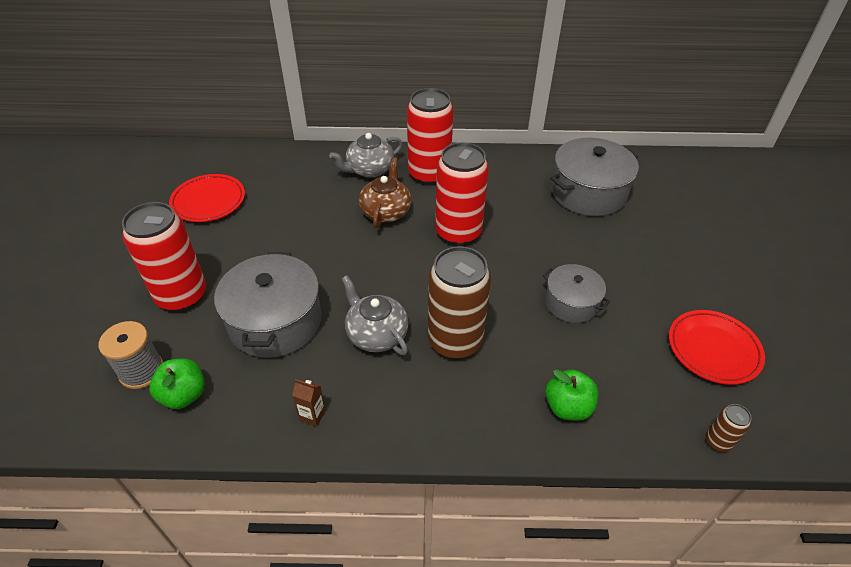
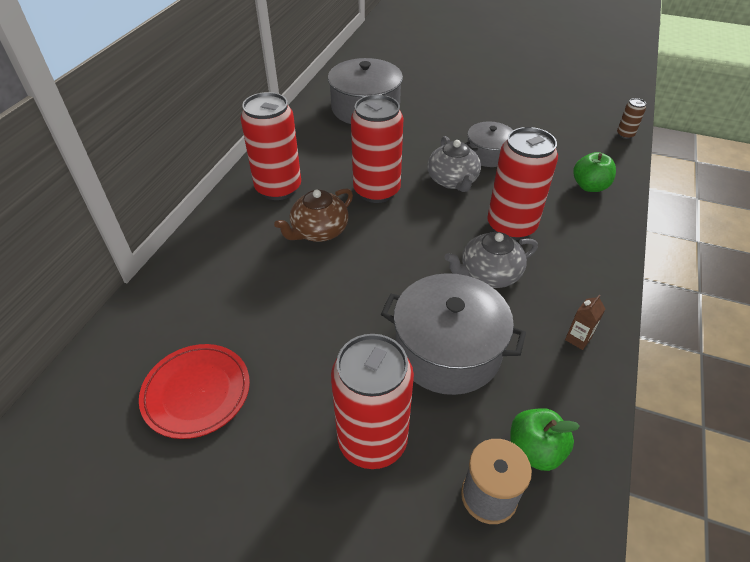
camera: 70 degrees left, 0 degrees up
(369, 169) = (239, 229): grey teapot -> grey teapot (452, 181)
(386, 212) = (319, 231): brown teapot -> brown teapot turned 75 degrees counterclockwise
(455, 341) = (511, 226): brown can -> red can
(713, 349) = (550, 110): red plate -> none

